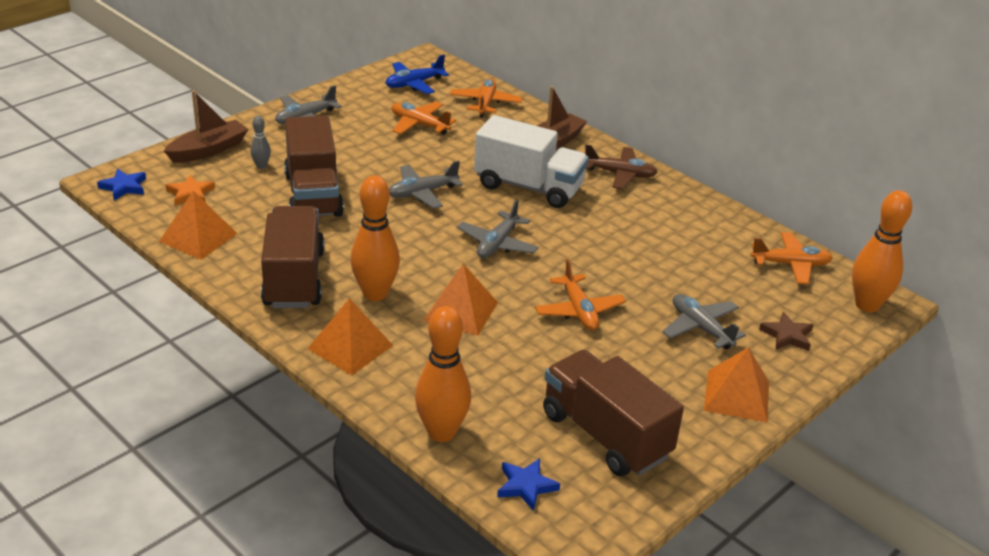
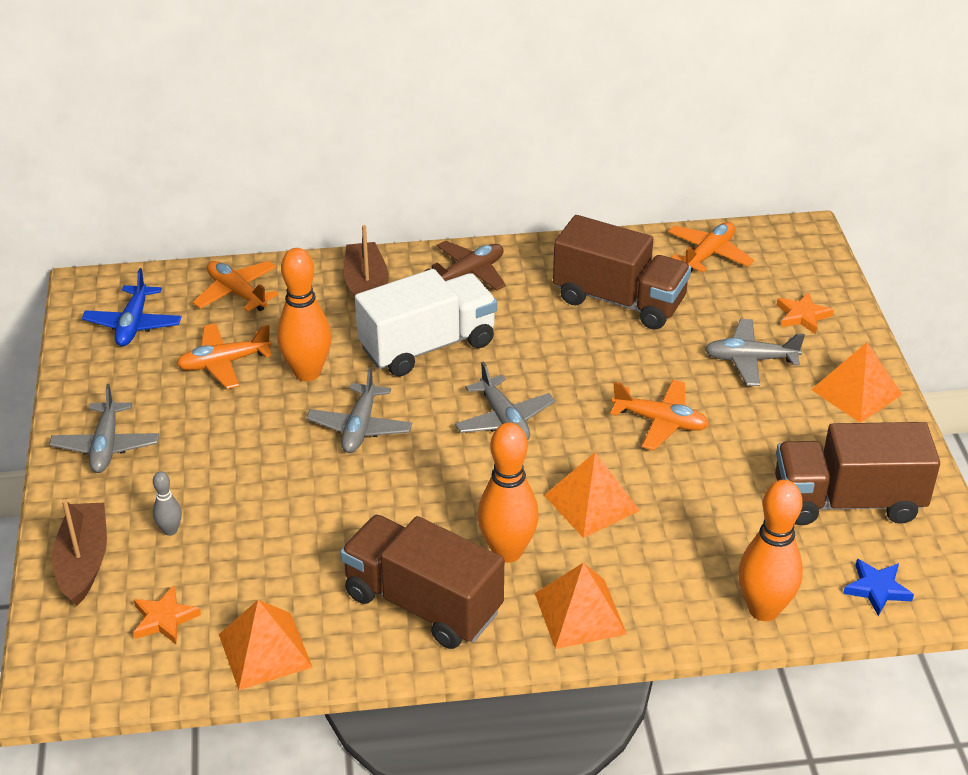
camera: 50 degrees left, 5 degrees up
(124, 187) = (84, 676): blue star -> none
(313, 195) = (276, 514): brown truck -> brown truck (619, 300)
(787, 335) = (802, 316): brown star -> orange star
(867, 305) = (800, 247): orange bowling pin -> orange bowling pin (307, 372)

